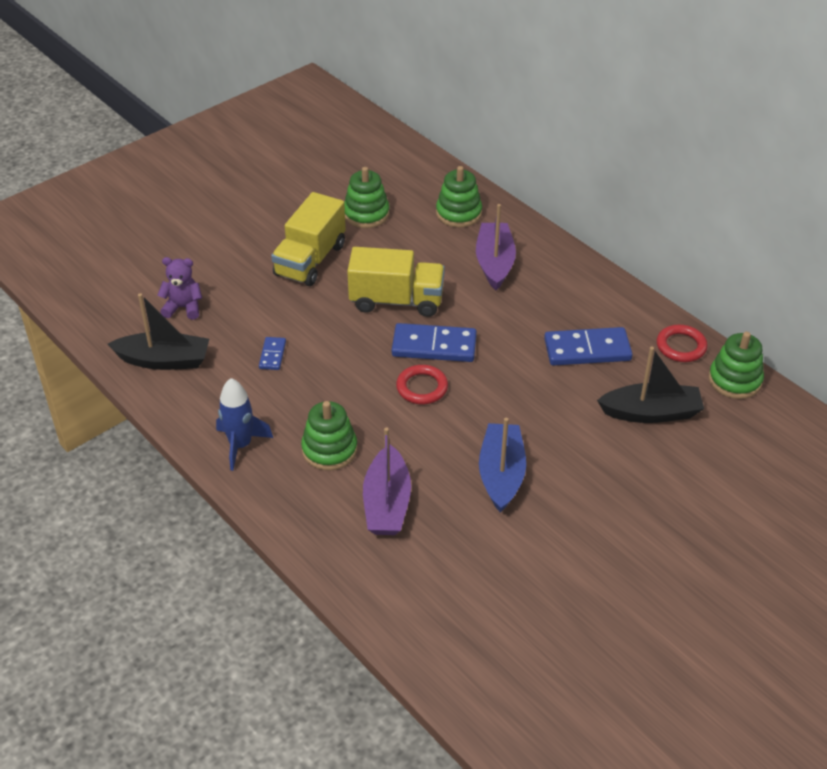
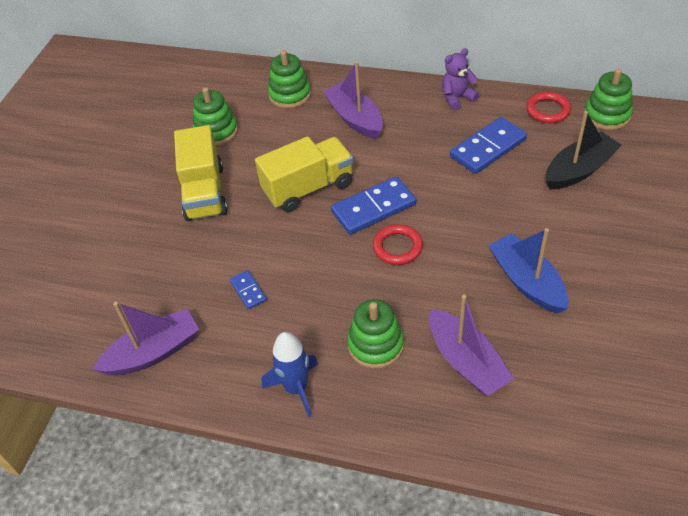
camera: 30 degrees left, 5 degrees up
(164, 360) = (153, 352): black boat -> purple boat
(183, 307) = (128, 294): purple teddy bear -> purple teddy bear (457, 98)

